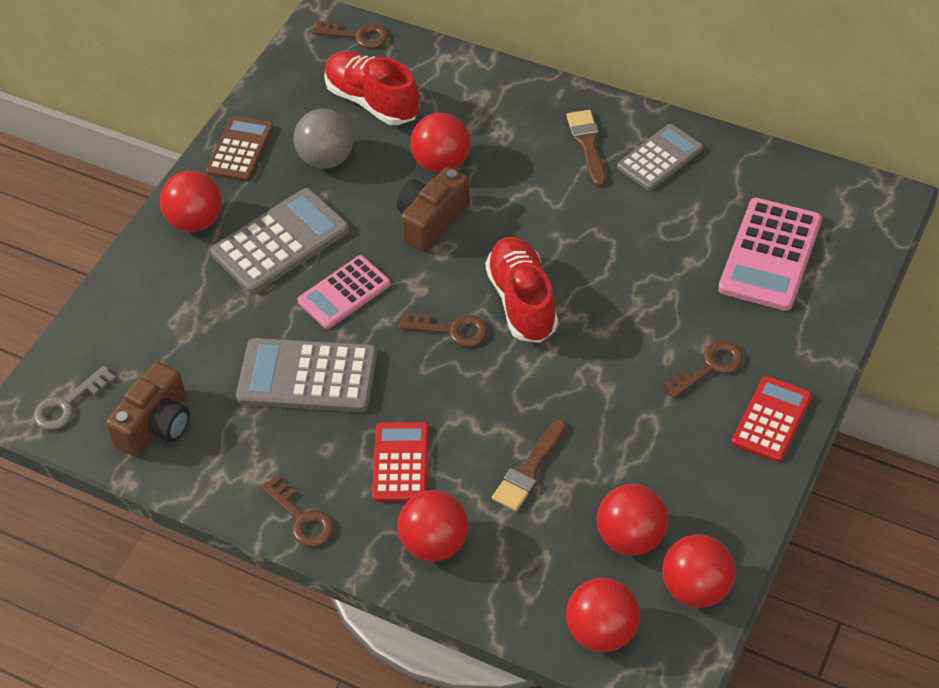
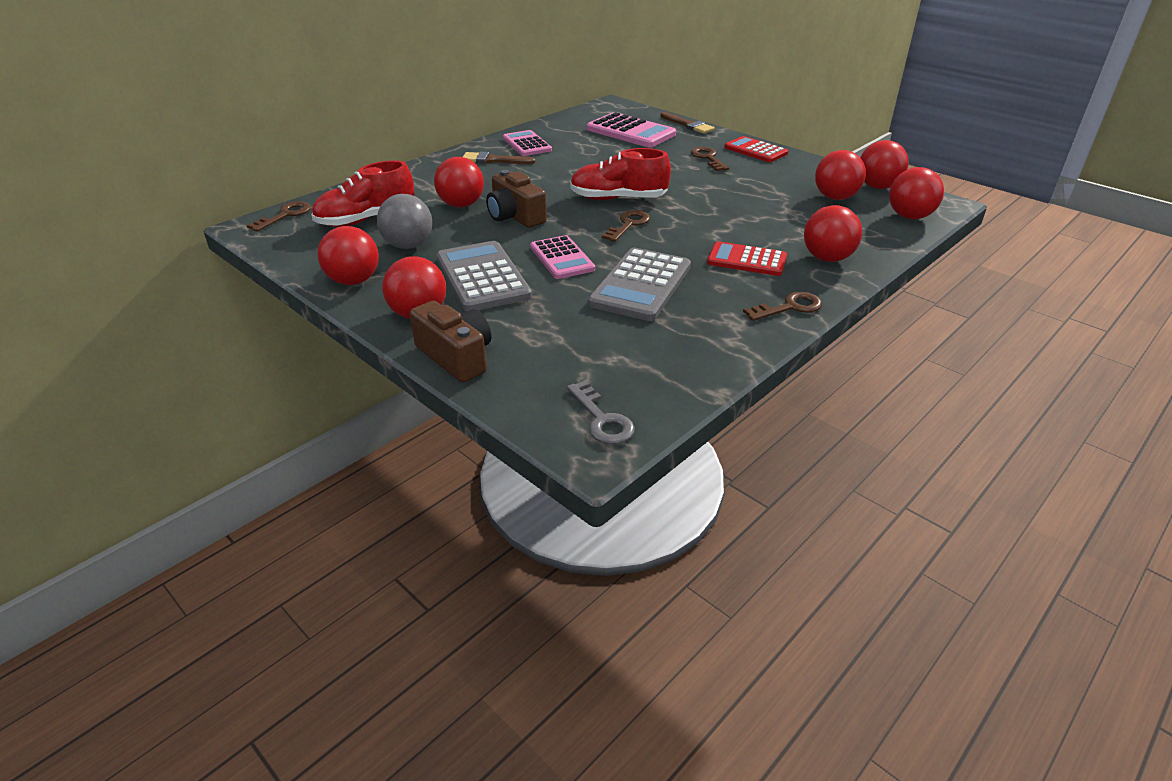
camera: 75 degrees left, 15 degrees down
(156, 425) = (656, 367): brown camera -> brown camera (456, 356)
(240, 150) = (353, 281): brown calculator -> red ball
(529, 470) = (770, 218): brown brush -> brown brush (688, 125)
(660, 158) = (527, 144): grey calculator -> pink calculator

